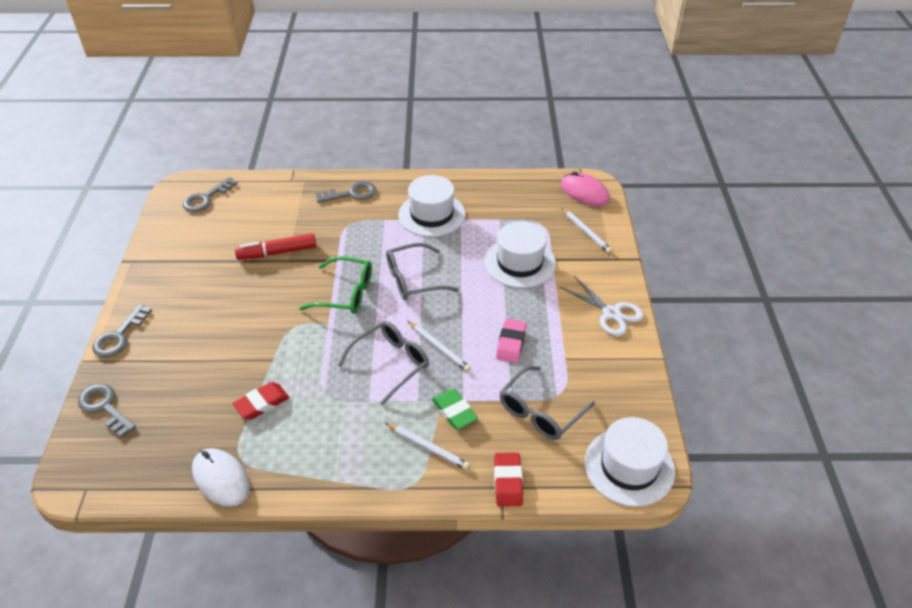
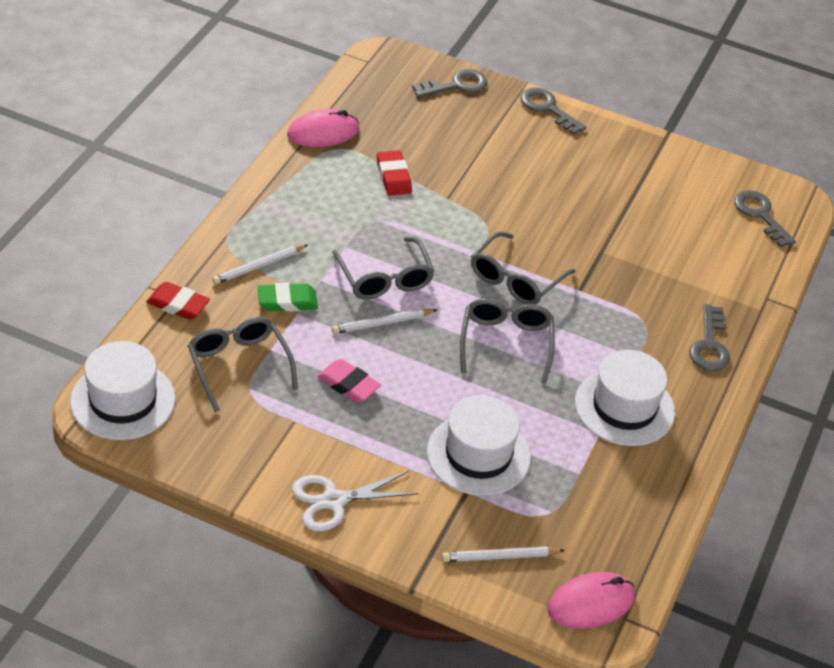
camera: 110 degrees right, 0 degrees up
(221, 479) = (323, 132): white mouse -> pink mouse
(277, 252) = (621, 246): red marker -> none
(346, 293) = (515, 279): green glasses -> grey glasses

